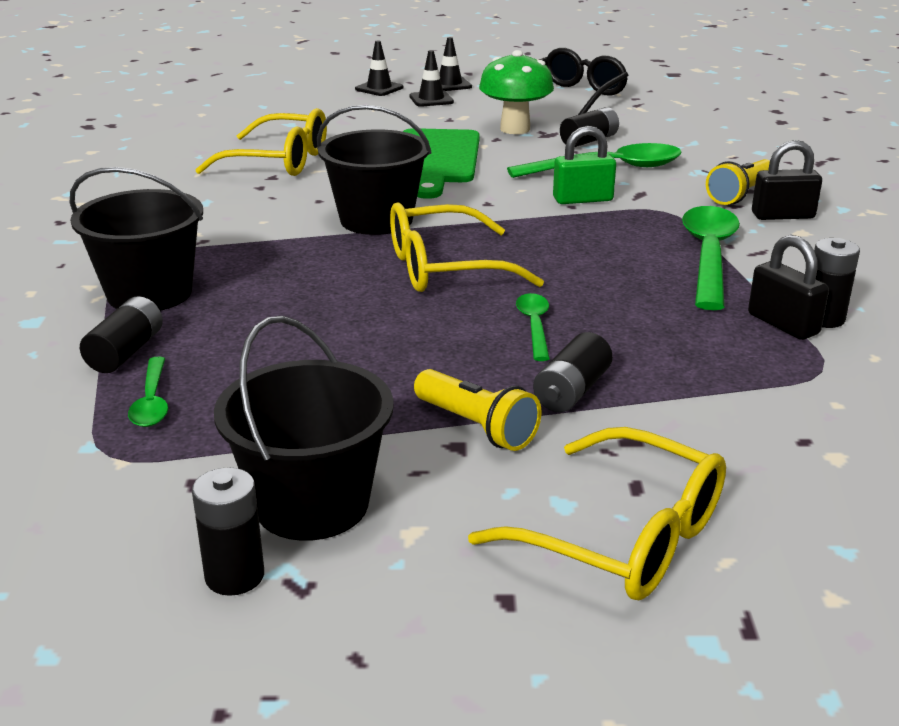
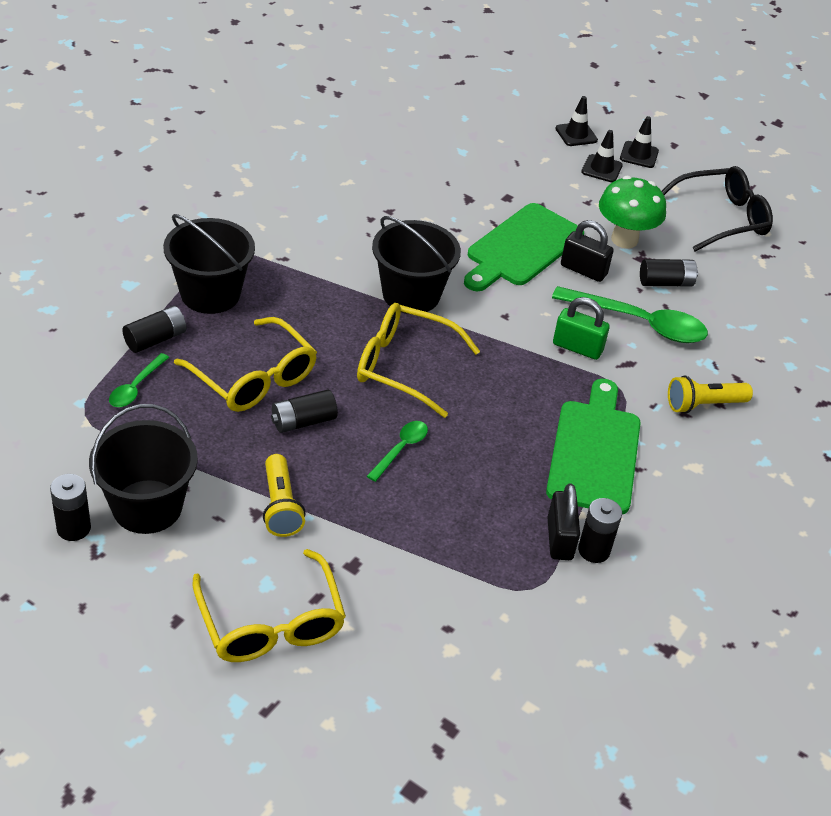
camera: 30 degrees right, 15 degrees up
(279, 161) = (410, 195): yellow glasses -> yellow glasses (254, 378)
(572, 391) = (361, 513): black battery -> black battery (303, 421)
(709, 255) = (594, 452): green spoon -> green cutting board
(782, 216) = (705, 443): black padlock -> black padlock (583, 270)

